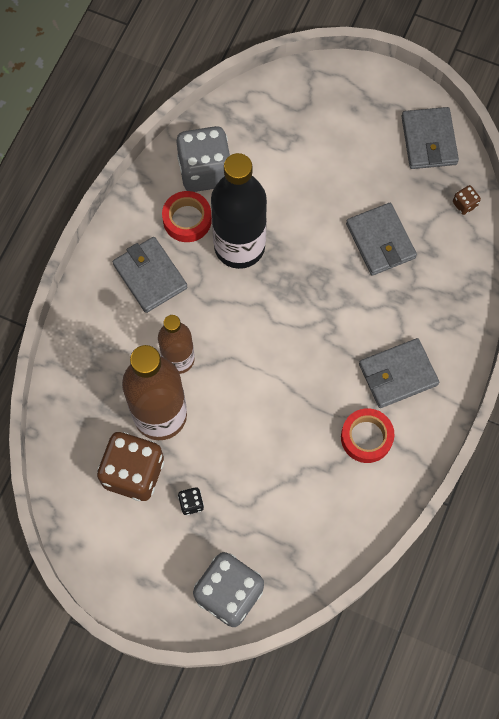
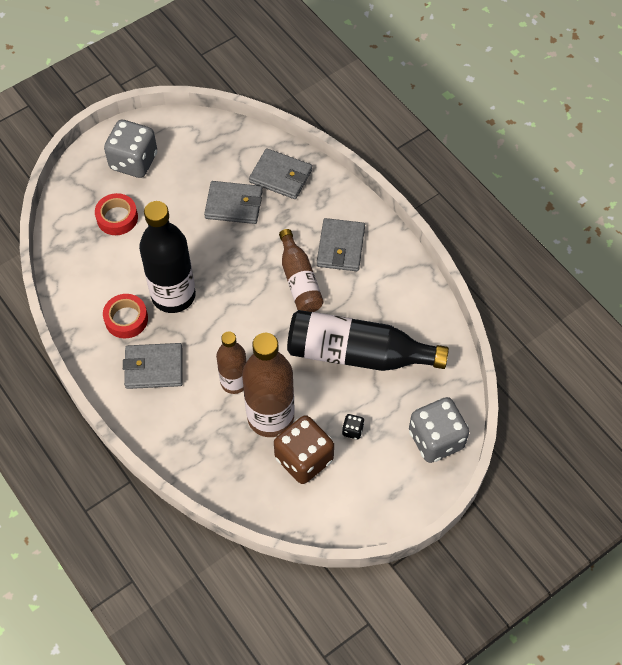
camera: 60 degrees left, 10 degrees down
(205, 171) = (95, 287): grey dice -> grey dice (133, 161)
(281, 461) = (358, 354): none -> black bottle
(331, 356) = (299, 280): none -> brown bottle
(366, 437) = (374, 290): red tape -> red tape (117, 218)
(429, 140) = (179, 136): grey wallet -> grey wallet (281, 176)
(464, 204) = (243, 141): brown dice -> none

